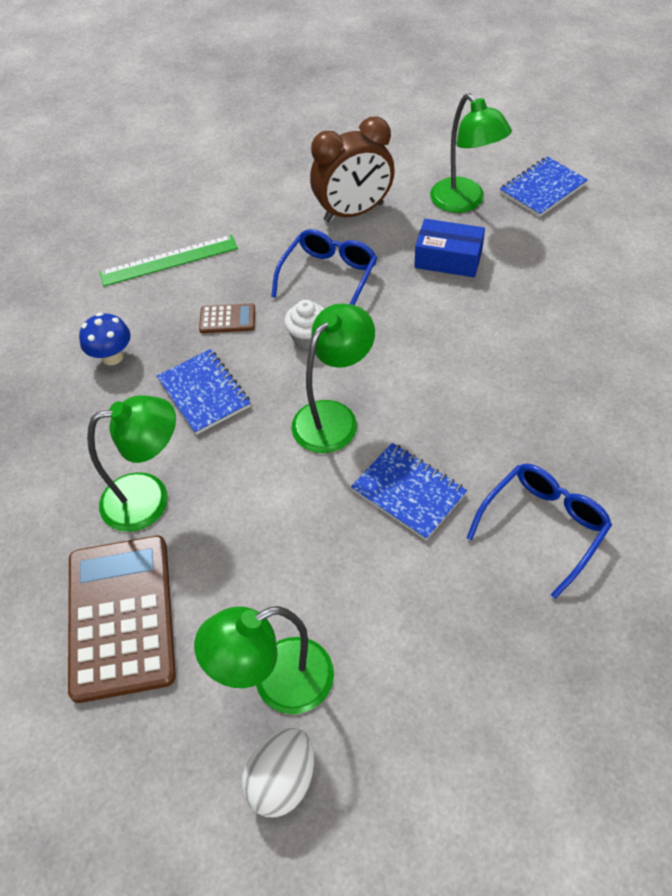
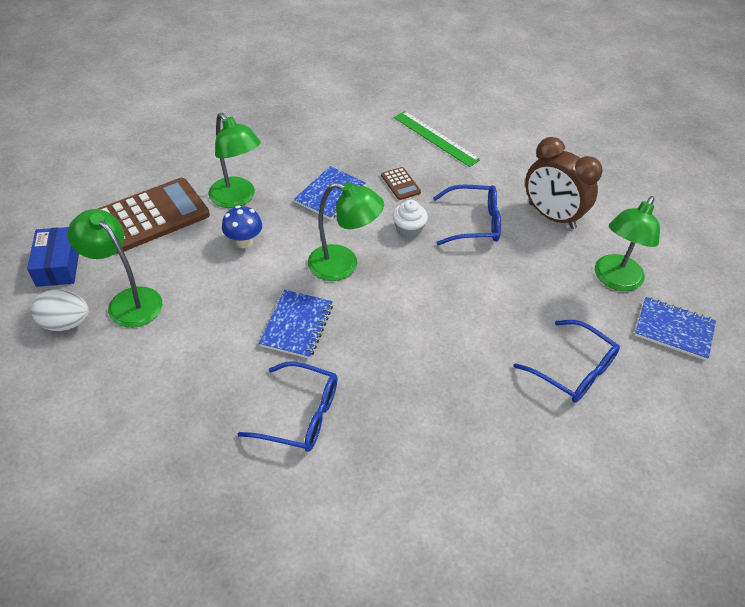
camera: 60 degrees right, 5 degrees down
(112, 357) = (337, 143): blue mushroom -> blue mushroom (244, 241)
(448, 259) = (540, 287): blue box -> blue box (58, 265)
(564, 276) = (573, 370): none -> blue glasses

